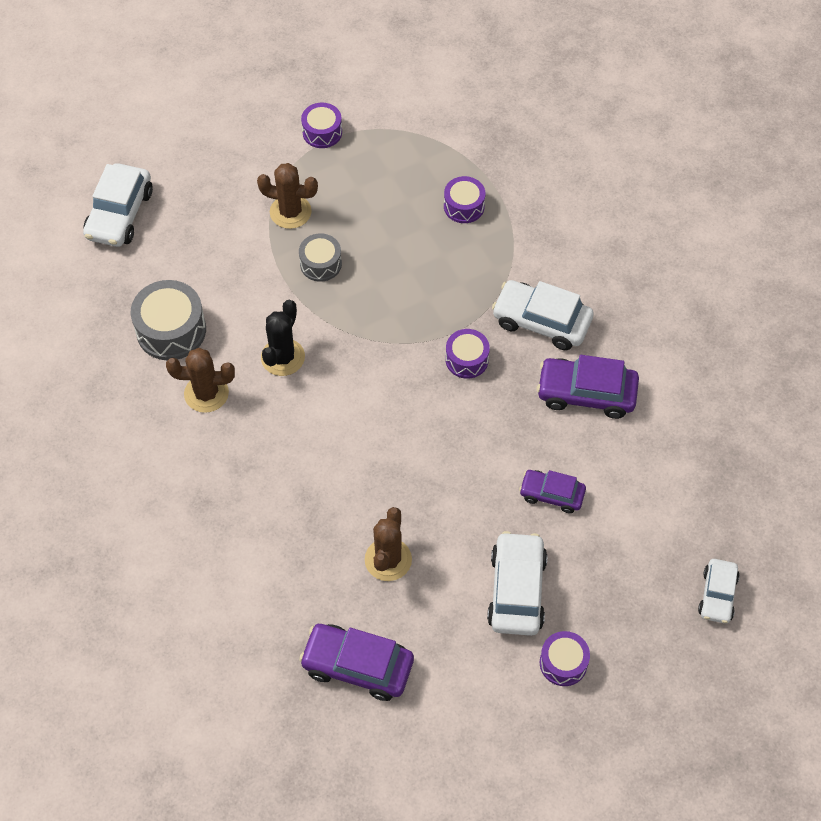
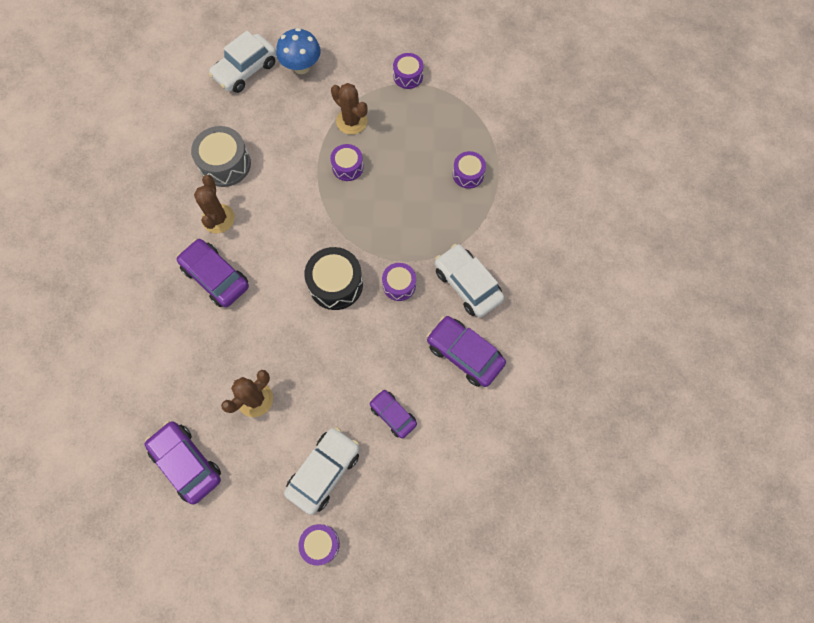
camera: 30 degrees right, 10 degrees up
(187, 179) = (301, 67): none -> blue mushroom
(206, 393) = (218, 218): brown cactus -> brown cactus turned 60 degrees clockwise
(249, 457) = (216, 277): none -> purple car
(283, 357) = (281, 219): black cactus -> none
(320, 264) = (347, 167): grey drum -> purple drum
(395, 394) = (336, 284): none -> black drum
(717, 595) = (460, 559): white car -> none

